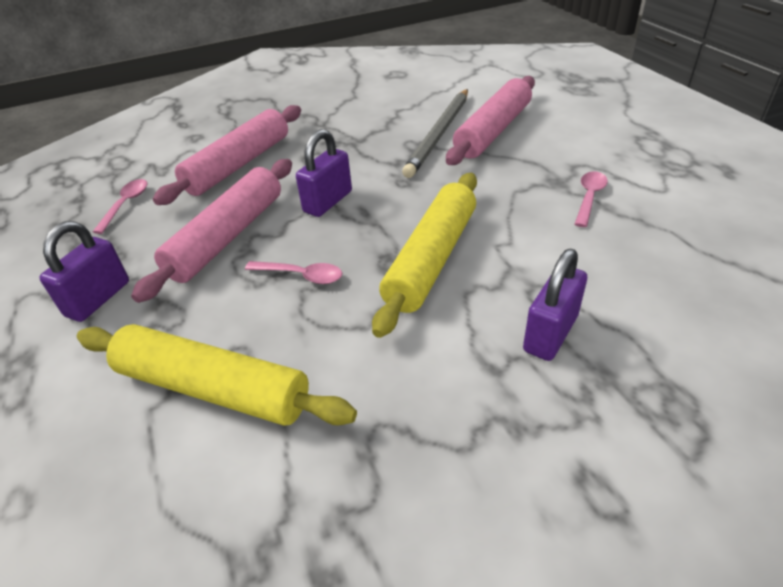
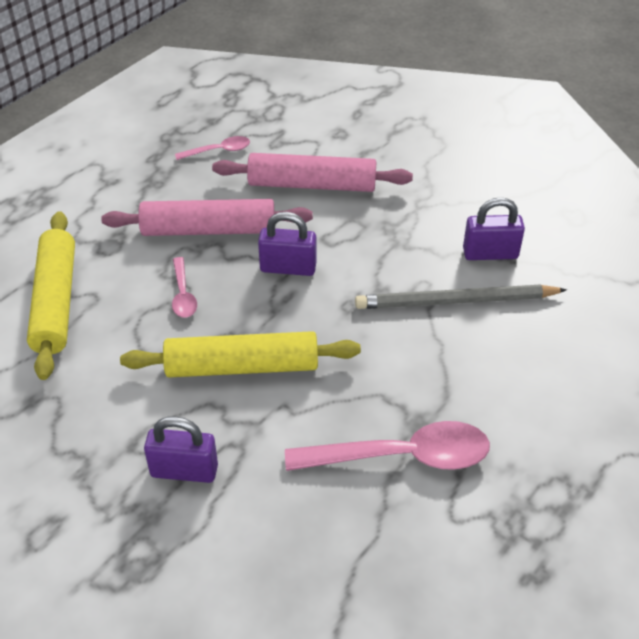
camera: 60 degrees right, 5 degrees up
(98, 299) = (109, 201): purple padlock -> purple padlock (490, 253)
(492, 131) = (491, 342): pink rolling pin -> none
(589, 198) = (400, 456): pink spoon -> pink spoon, size x2.01

